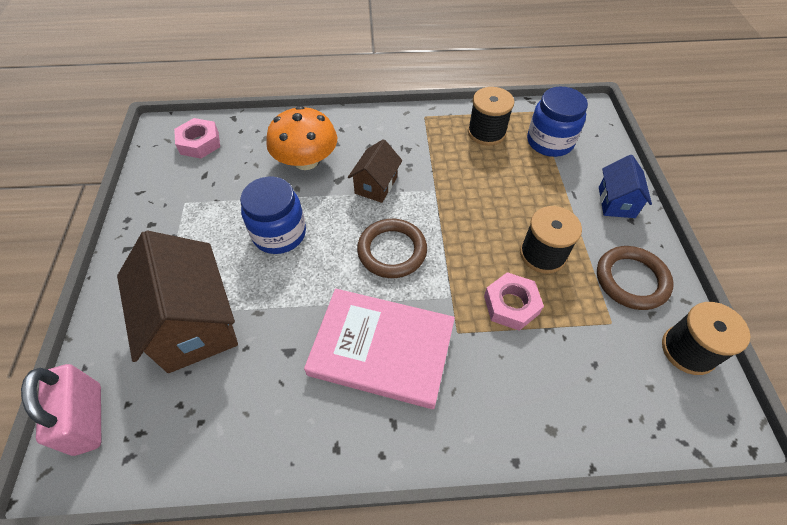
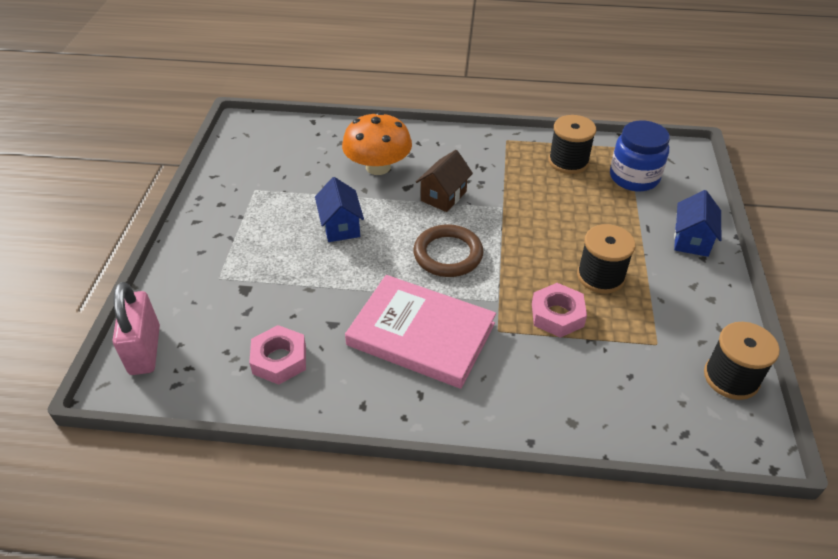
camera: 10 degrees right, 10 degrees down
(194, 323) = (249, 290): brown house -> none
(199, 143) = (276, 140): pink nut -> pink nut (279, 360)
(279, 233) = (340, 226): blue jar -> blue house
(631, 280) = (688, 310): brown ring -> none

